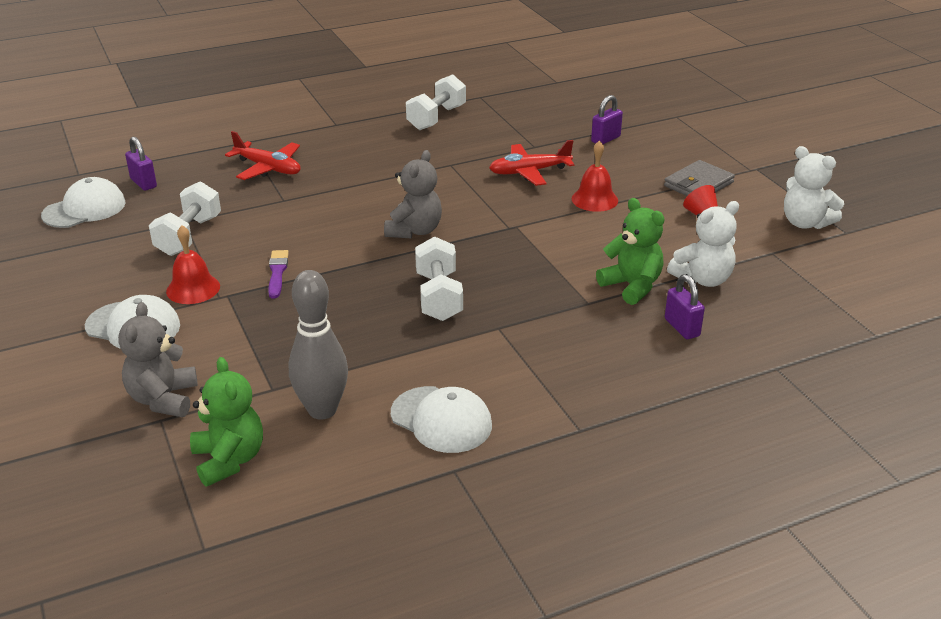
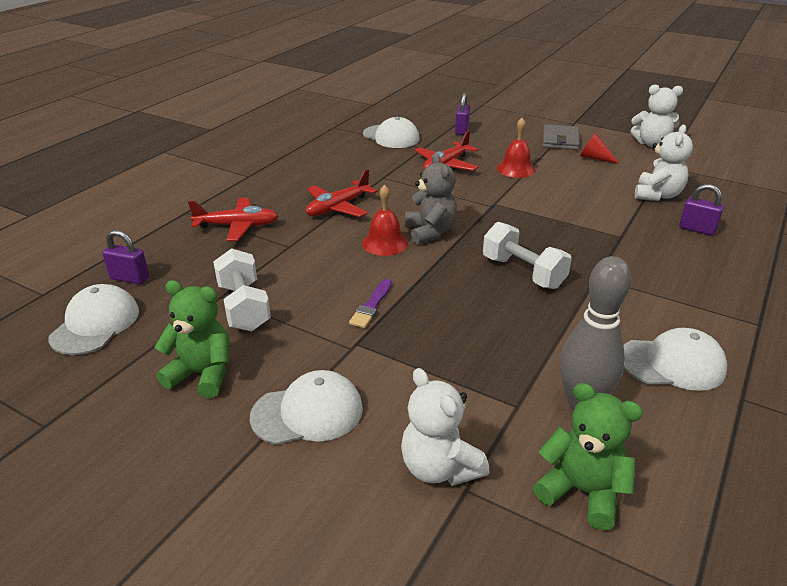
camera: 35 degrees left, 0 degrees up
(163, 399) = (439, 468): grey teddy bear -> white teddy bear
(193, 288) = (316, 351): red bell -> red bell (385, 243)
(277, 272) = (371, 306): purple brush -> purple brush turned 120 degrees counterclockwise
(369, 180) = (338, 207): none -> red plane
(436, 118) = (323, 149): white dumbbell -> none
(520, 124) = (391, 137): none -> white cap
(632, 286) = (627, 215): green teddy bear -> green teddy bear (202, 374)

